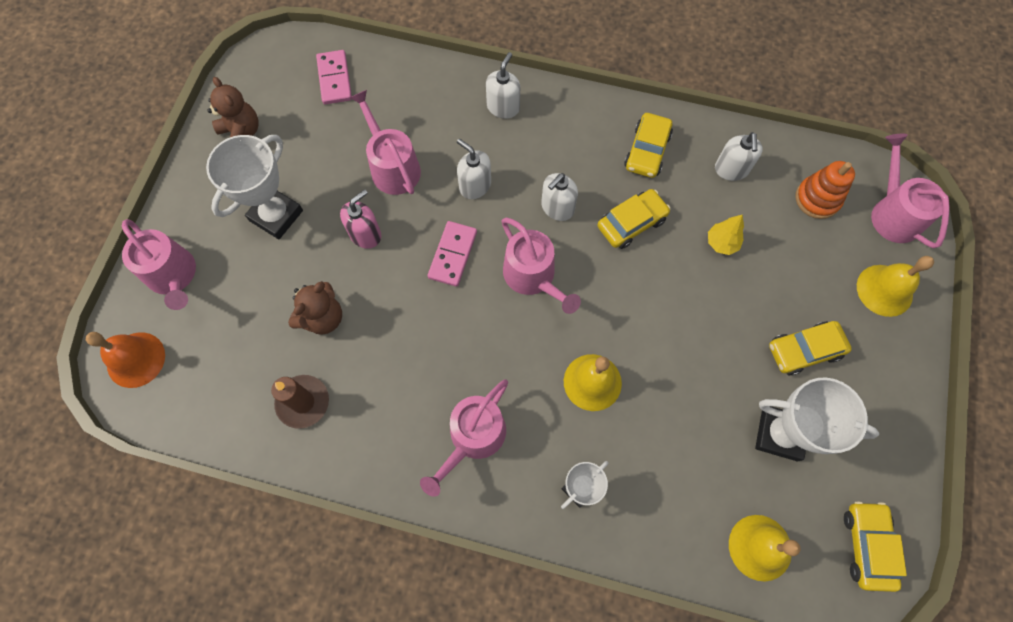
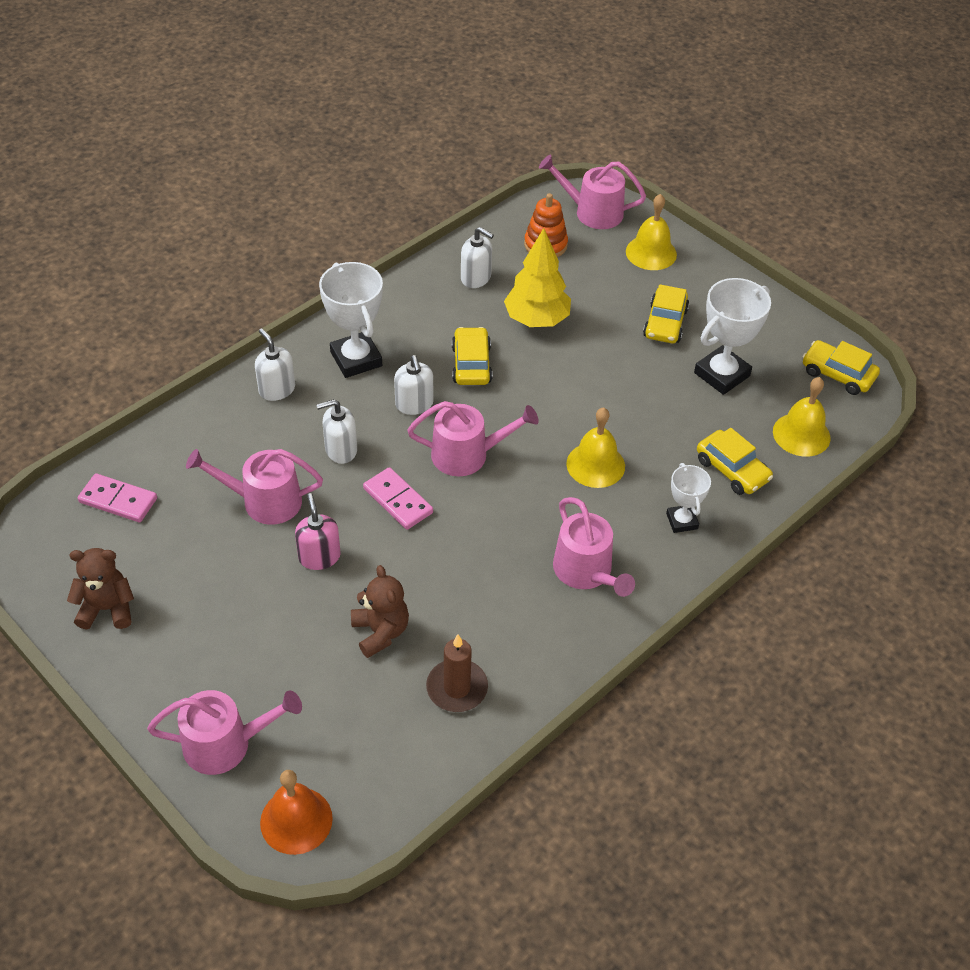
camera: 60 degrees left, 20 degrees down
(276, 215) = (233, 621): white trophy -> white trophy (356, 359)
(647, 151) = (412, 319): yellow car -> yellow car (732, 470)
(721, 243) = (536, 319): yellow tree -> yellow tree, size x1.91

